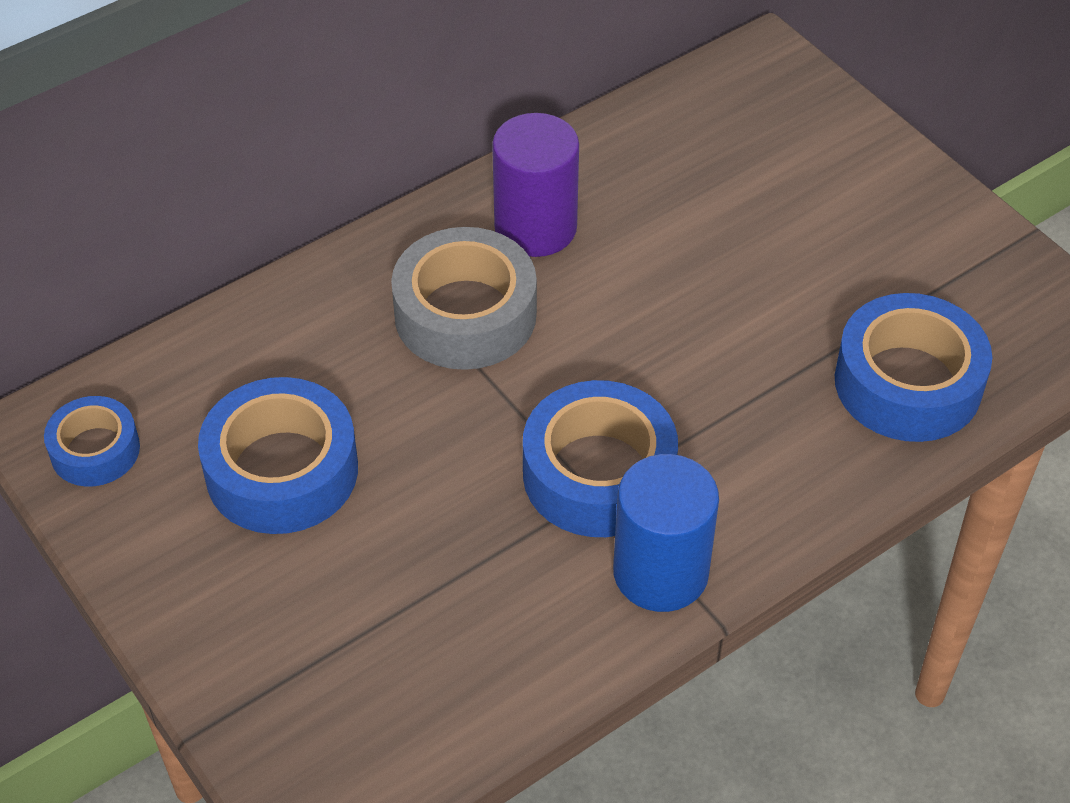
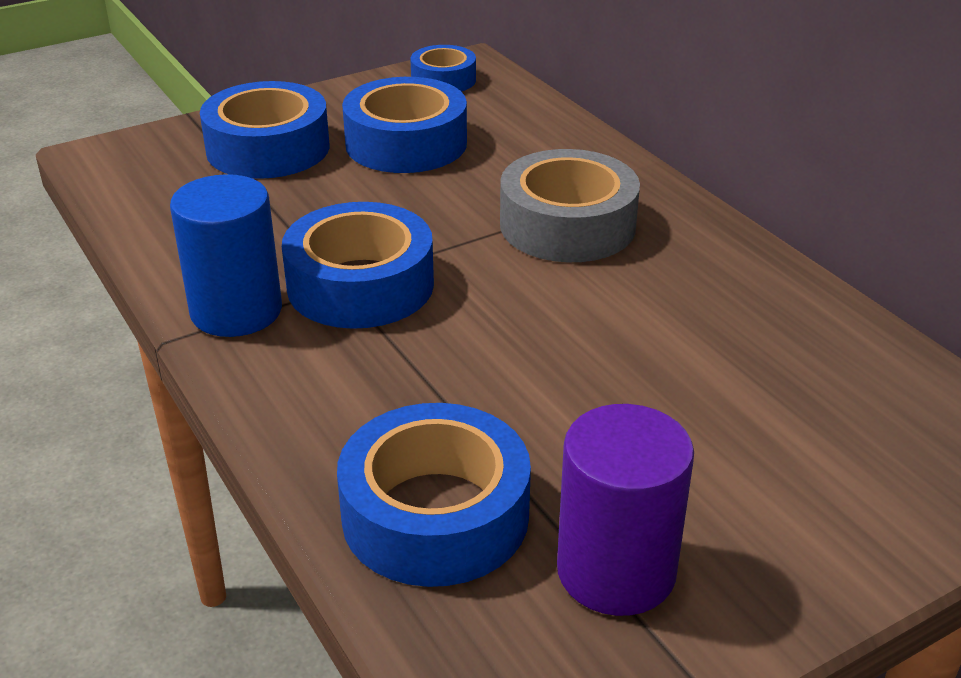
camera: 95 degrees right, 15 degrees down
(296, 616) = (268, 148): none -> blue tape
(535, 228) = (685, 267): purple cylinder -> purple cylinder (616, 571)

